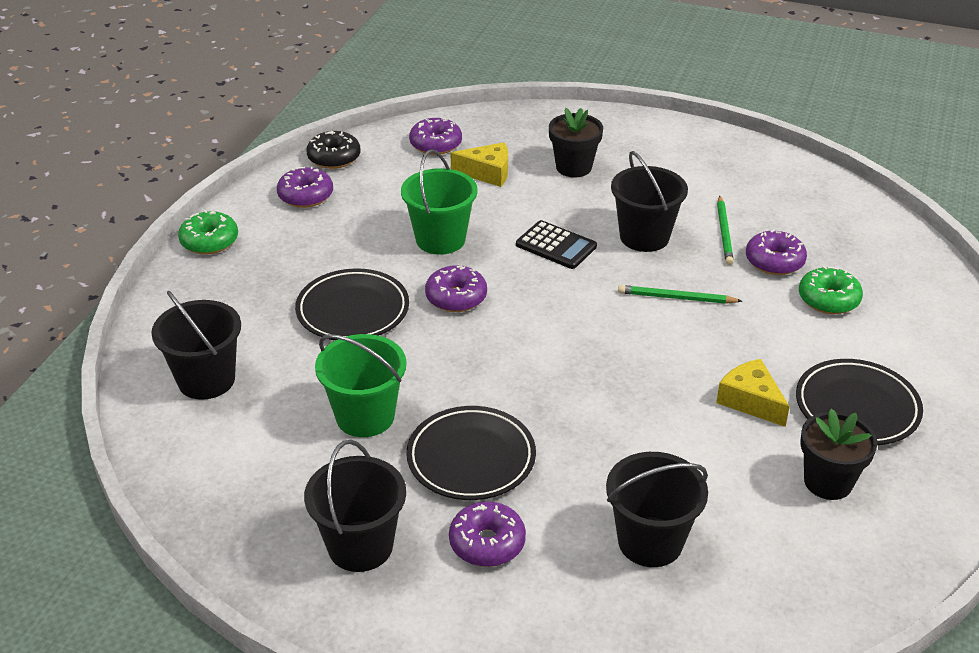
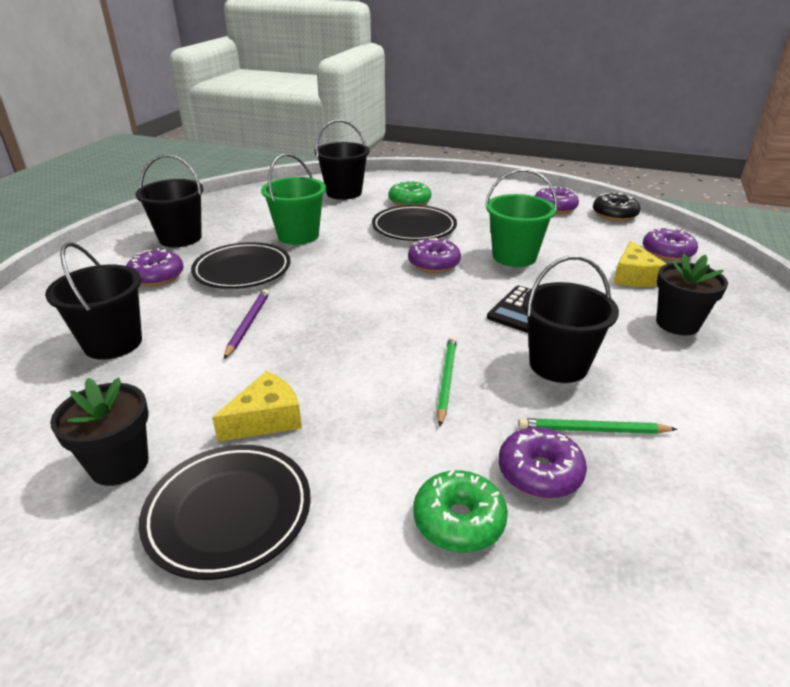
camera: 90 degrees right, 5 degrees down
(209, 241) = (486, 185): green donut -> green donut (409, 201)
(599, 434) = (248, 324): none -> purple pencil

